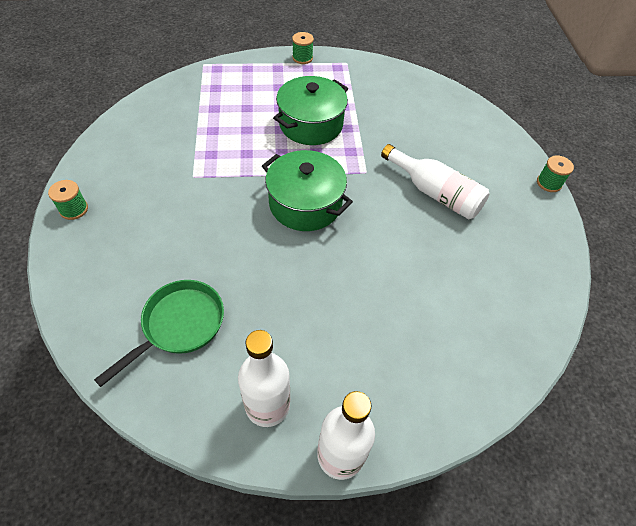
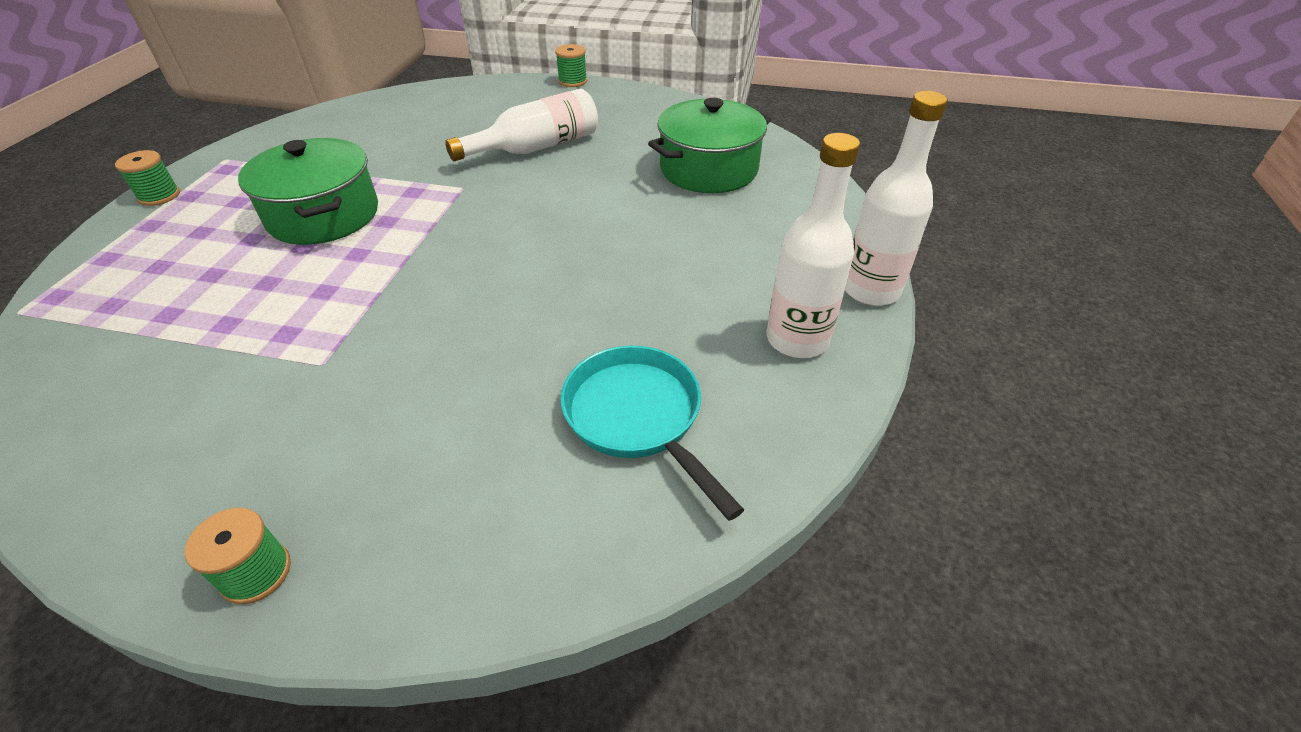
camera: 70 degrees left, 10 degrees down
(179, 325) = (638, 417): green pan -> turquoise pan
(305, 204) = (480, 249): green pot -> green pot (708, 169)

